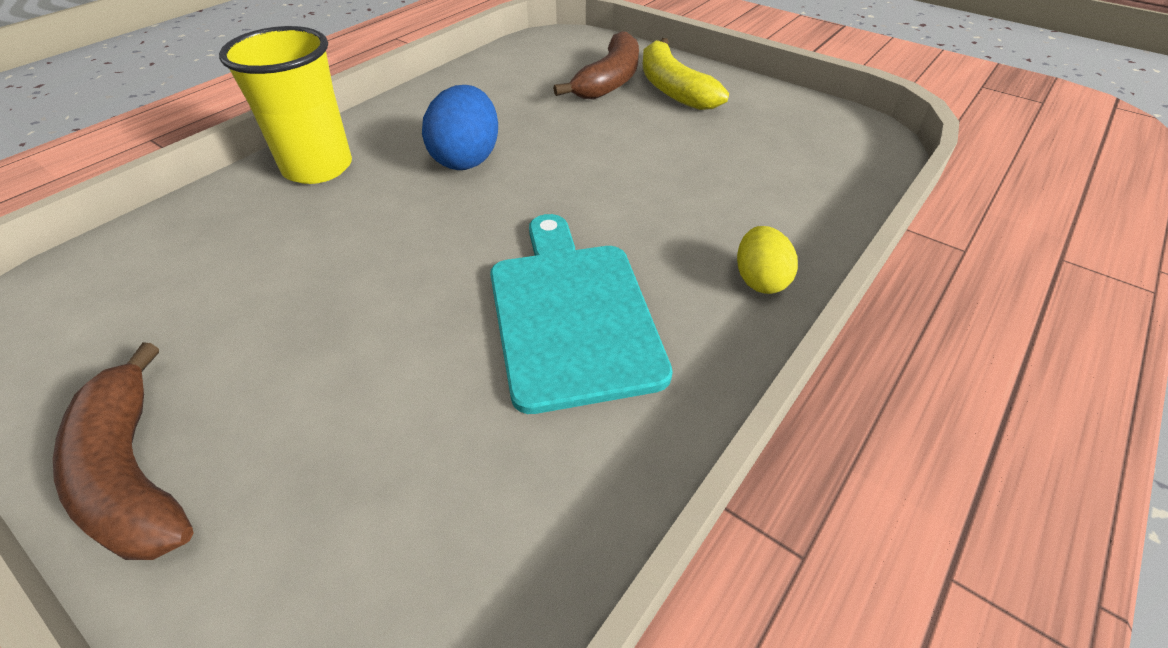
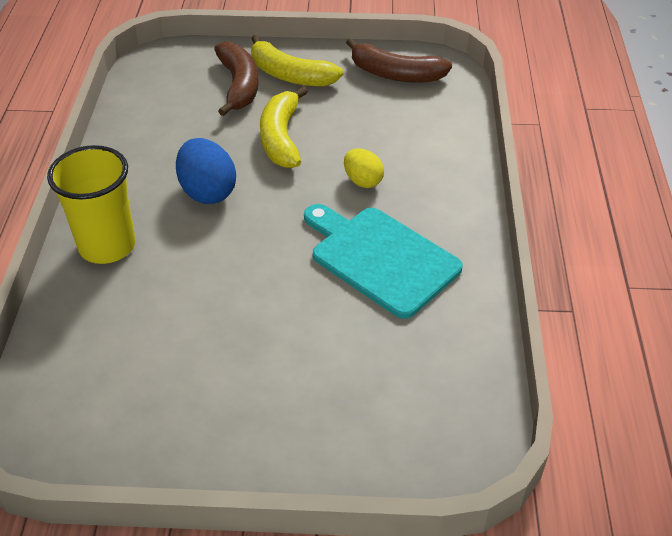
camera: 35 degrees left, 0 degrees up
(133, 473) = (246, 452): brown banana -> brown banana (395, 74)
(599, 139) = (281, 138): none -> yellow banana
(760, 280) = (457, 191): yellow egg -> yellow egg (363, 181)

